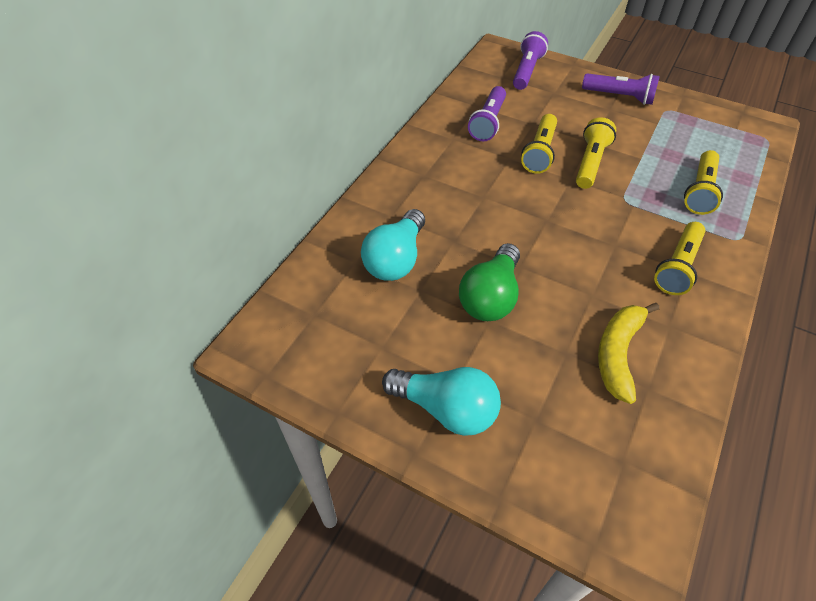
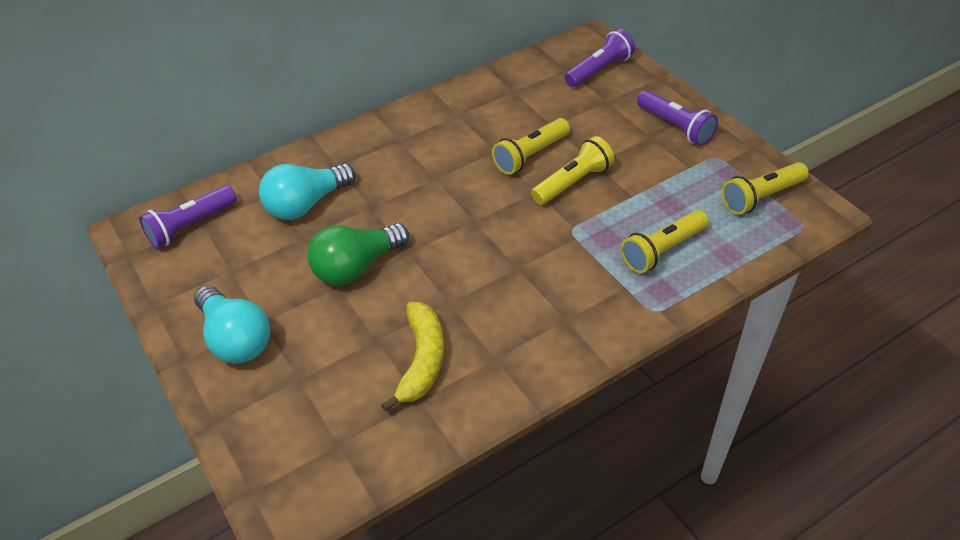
camera: 30 degrees right, 5 degrees down
(488, 122) = (507, 110): purple flashlight -> purple flashlight (191, 226)
(618, 354) = (421, 360): yellow banana -> yellow banana turned 135 degrees clockwise
(677, 267) = (559, 311): yellow flashlight -> yellow flashlight (761, 197)

